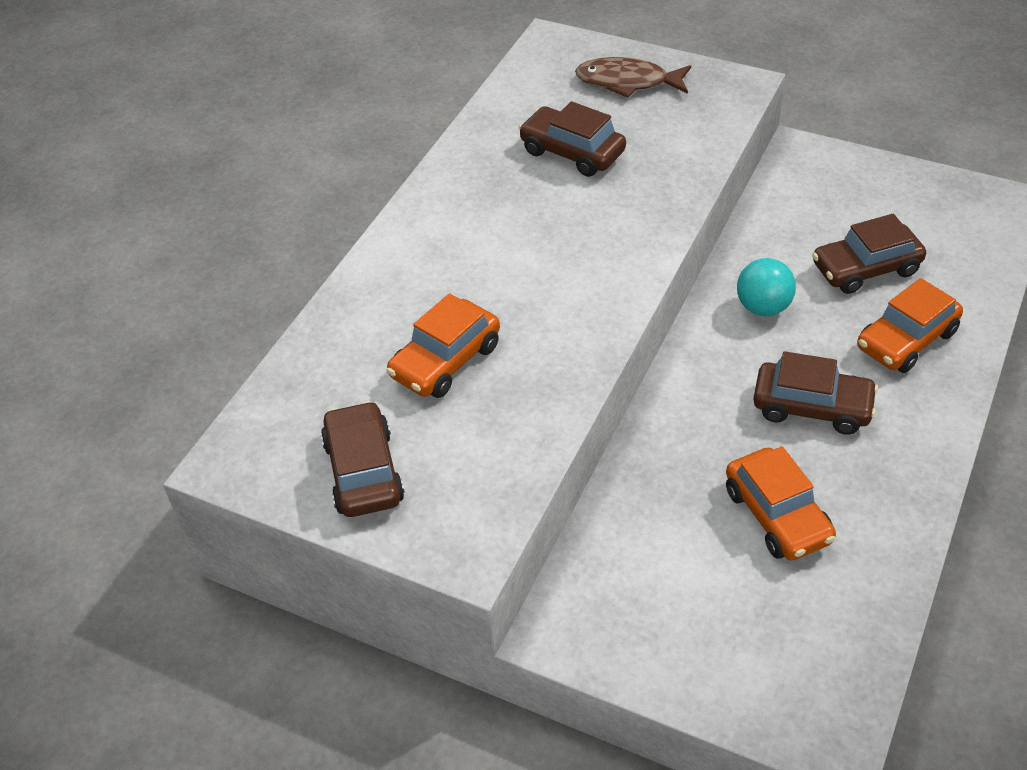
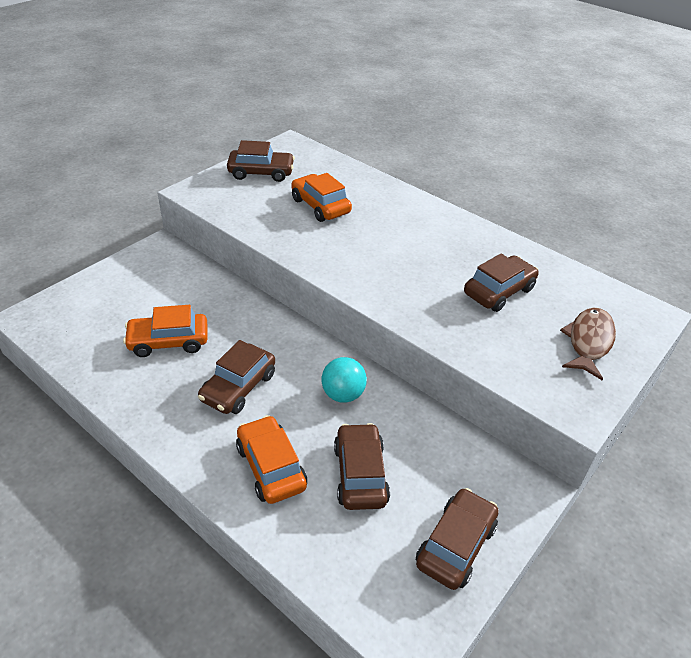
camera: 100 degrees right, 5 degrees down
(898, 191) = (456, 545): none -> brown car

